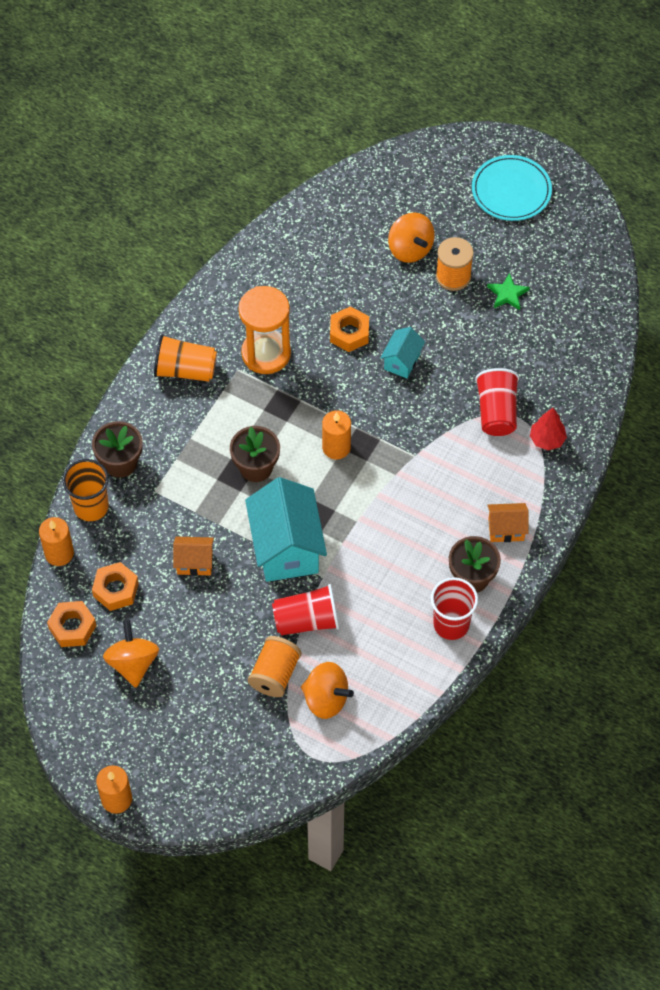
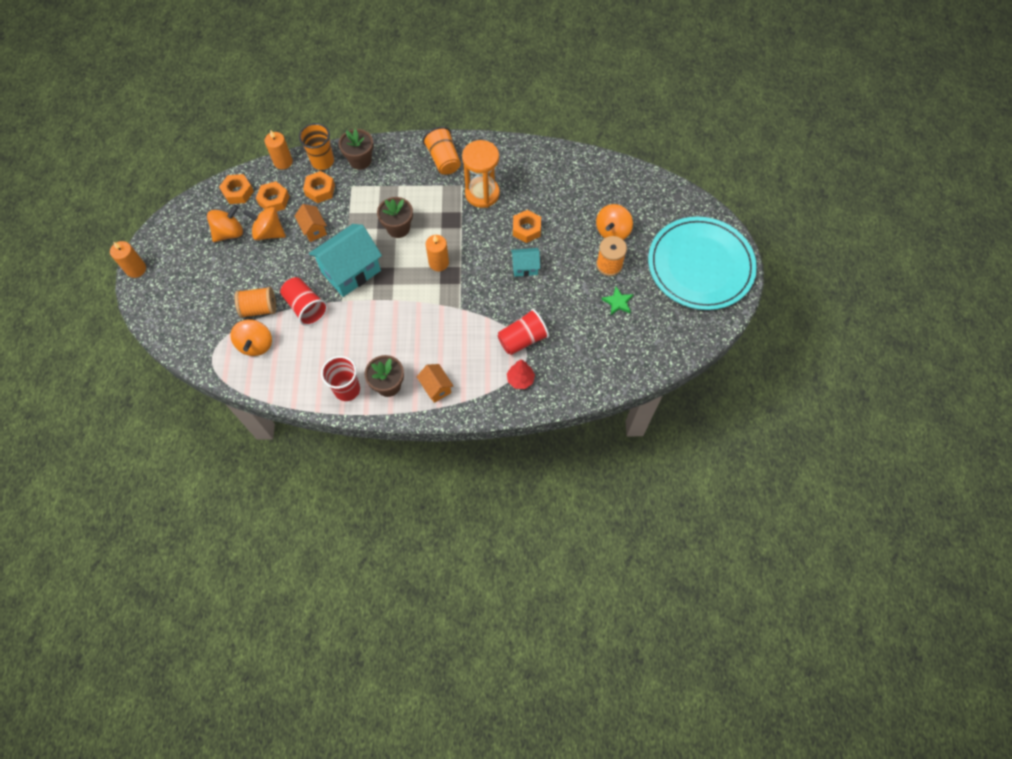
camera: 60 degrees right, 5 degrees up
(136, 529) = (320, 190): none -> orange nut
(164, 616) = (269, 232): none -> orange spinning top
(511, 190) = (700, 265): turquoise plate -> turquoise plate, size x1.75

